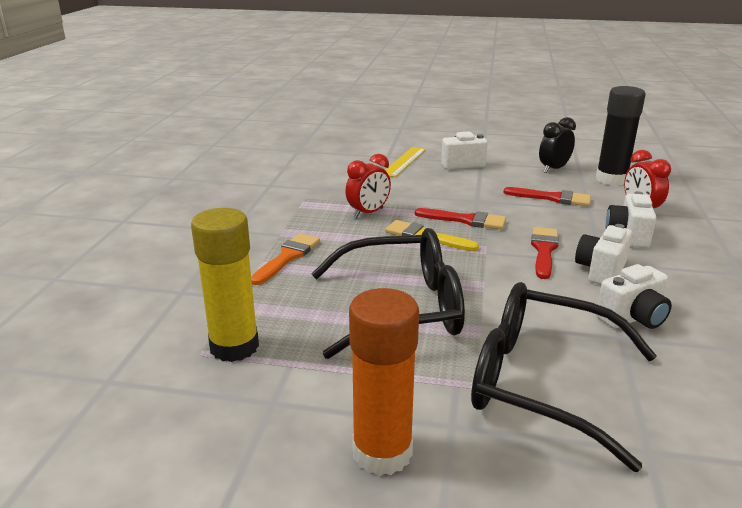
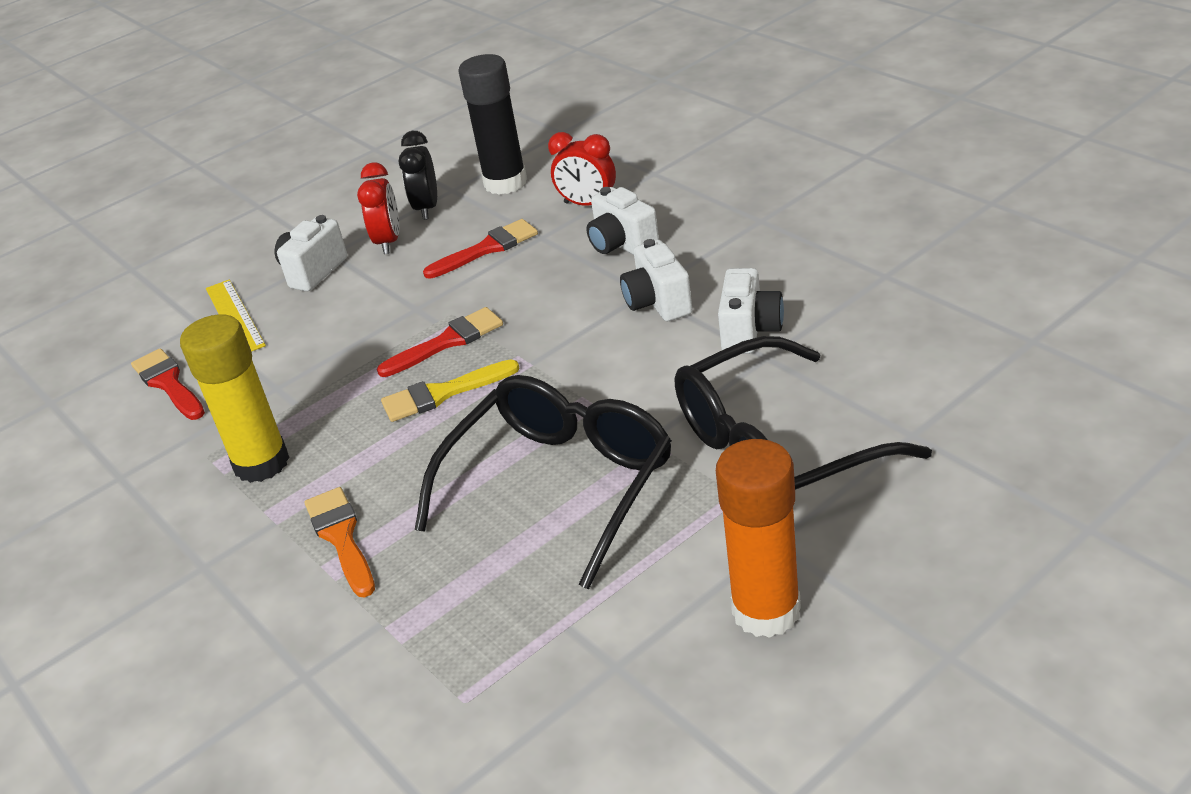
camera: 45 degrees left, 10 degrees up
(234, 347) = (482, 663): yellow glue stick -> yellow glue stick (261, 463)
(368, 213) = (325, 415): red clock -> red clock (388, 242)
(544, 250) = (578, 318): red brush -> red brush (168, 383)

